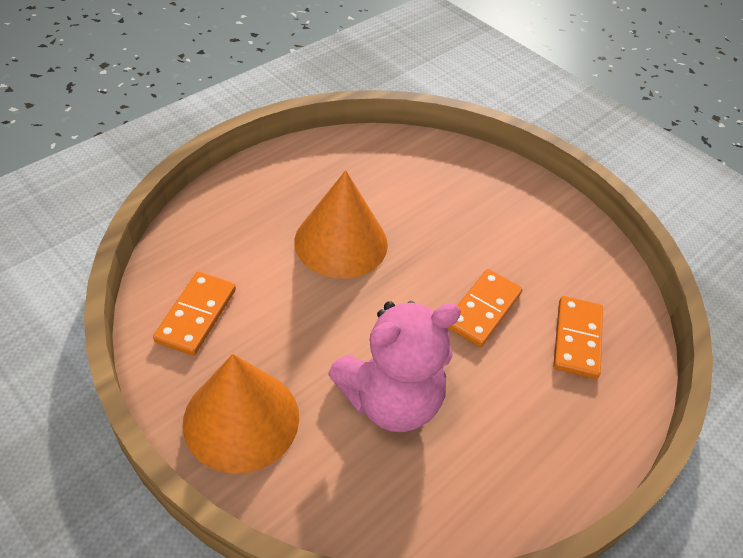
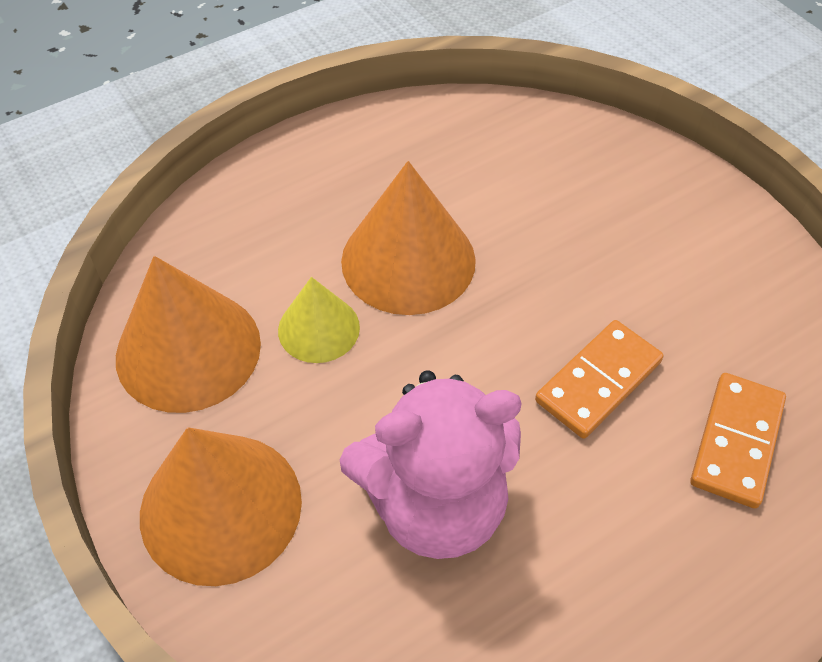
camera: 15 degrees right, 5 degrees up
(196, 315) = (188, 350): orange domino -> orange cone
(287, 292) = (318, 328): none -> yellow cone

